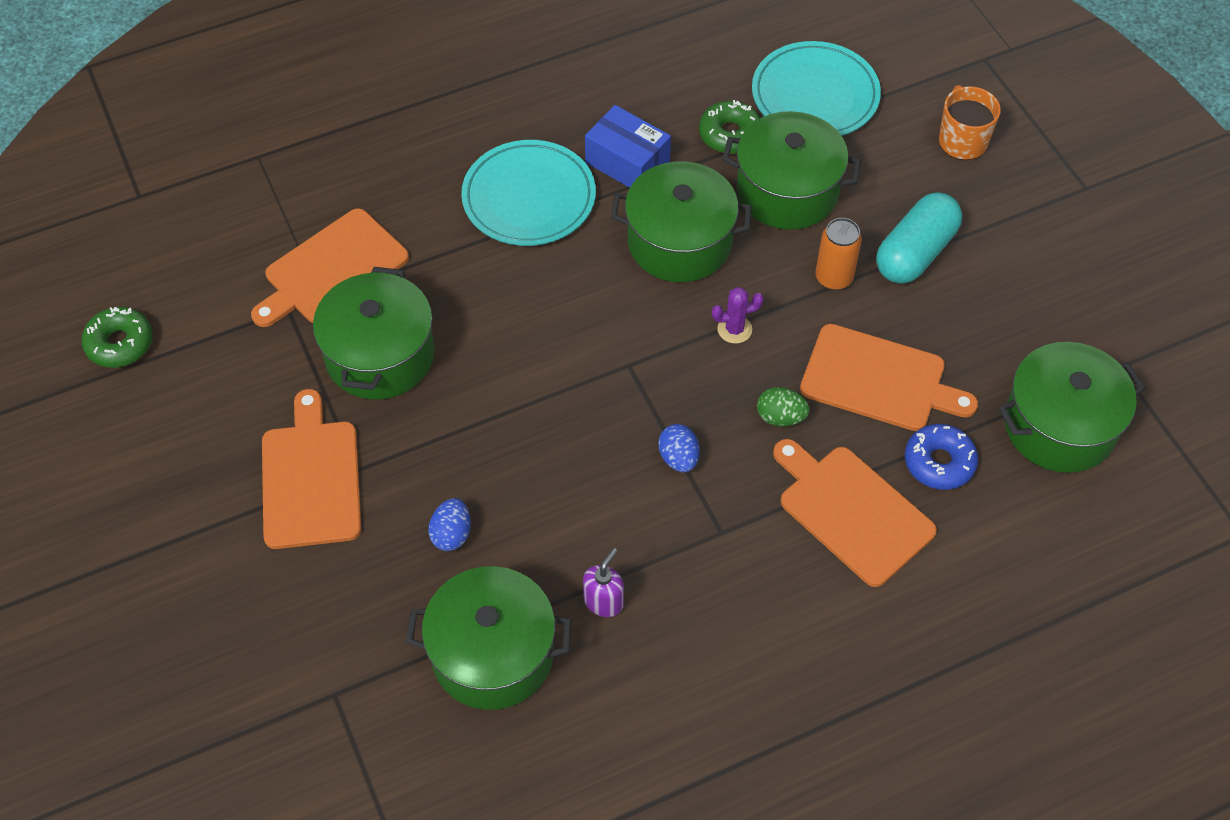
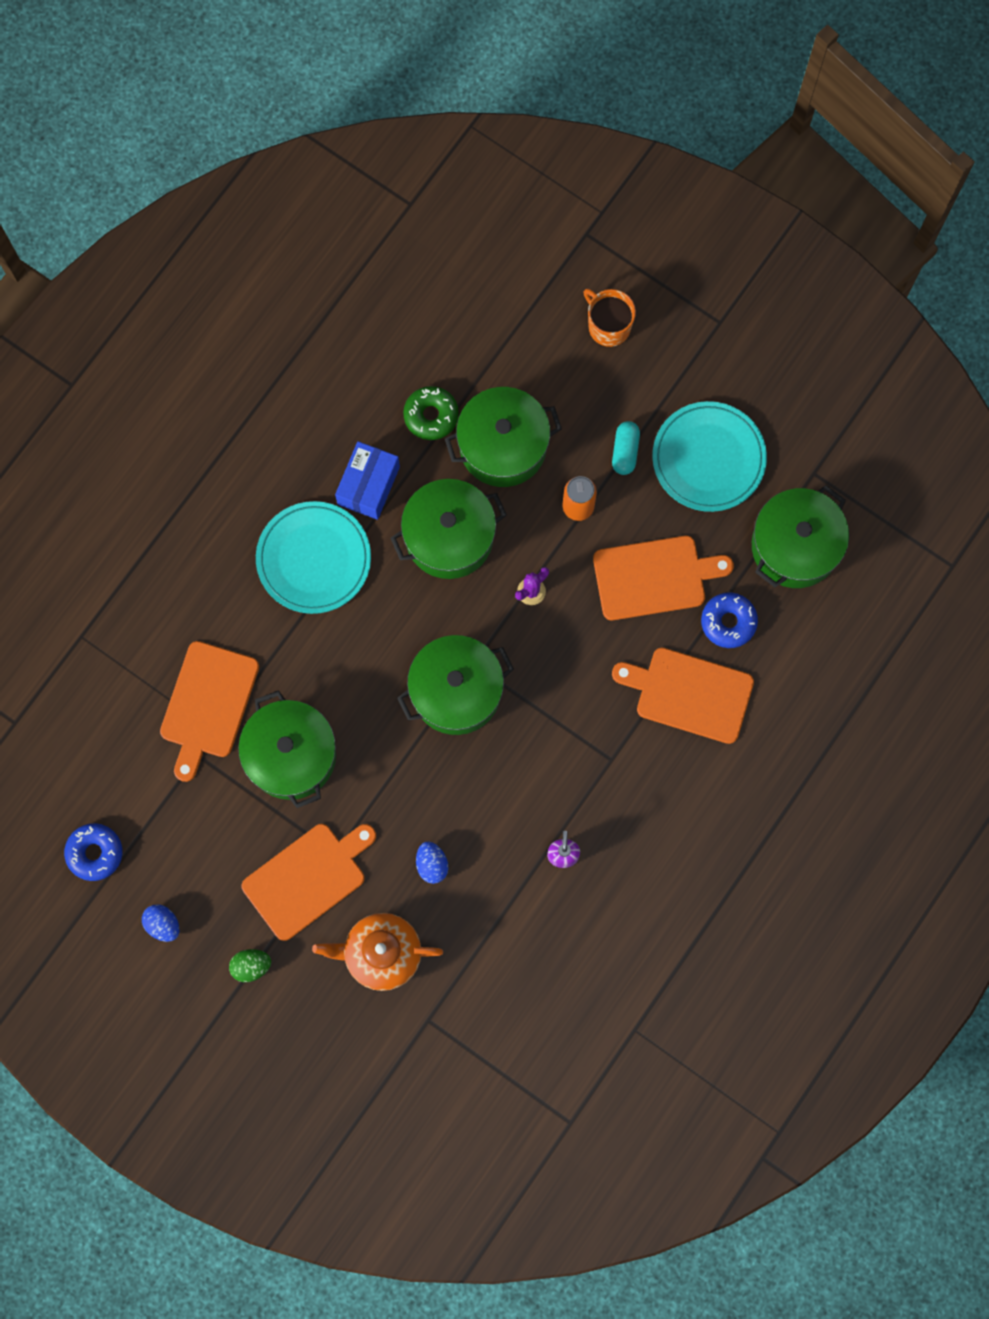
camera: 30 degrees left, 20 degrees up
(120, 343) = (95, 853): green donut -> blue donut
(311, 478) = (308, 878): orange cutting board -> orange cutting board turned 90 degrees clockwise
(333, 595) = (381, 953): none -> orange teapot
(492, 654) = (513, 933): green pot -> green pot (456, 691)
(627, 162) = (368, 485): blue box -> blue box turned 75 degrees counterclockwise
(678, 458) = (551, 719): blue egg -> blue egg (163, 924)
(780, 417) = (602, 646): green egg -> green egg (251, 966)
(815, 95) = (475, 341): turquoise plate -> turquoise plate (708, 458)
(915, 253) = (625, 451): turquoise capsule -> turquoise capsule, size x0.58

